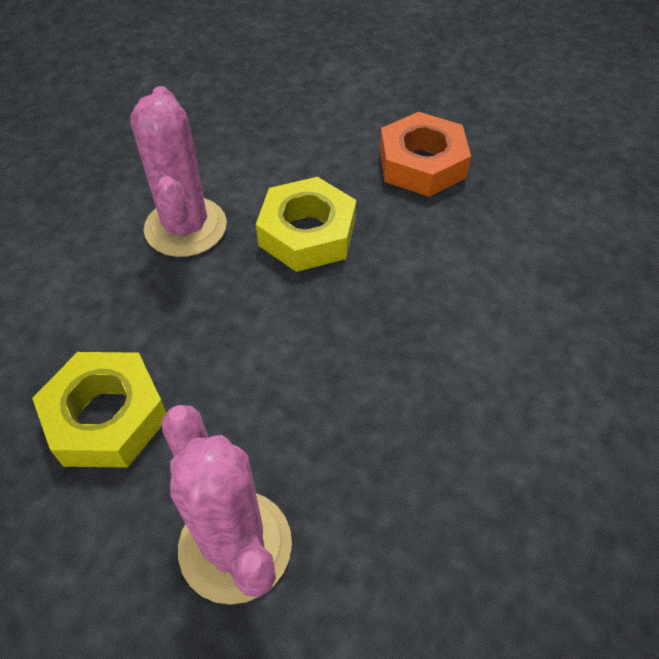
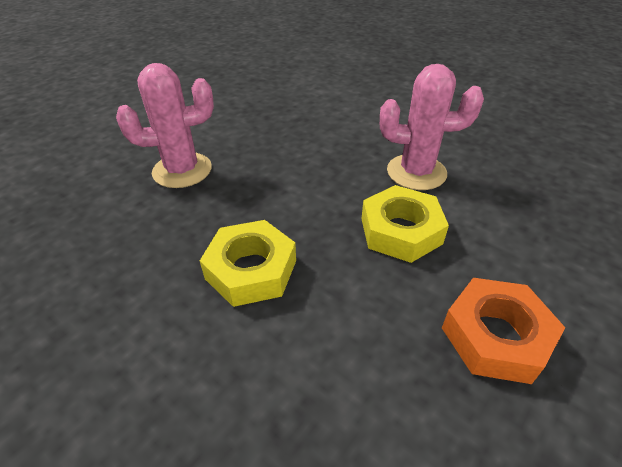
camera: 105 degrees right, 10 degrees down
(106, 417) = (278, 137): yellow nut -> yellow nut (251, 270)

